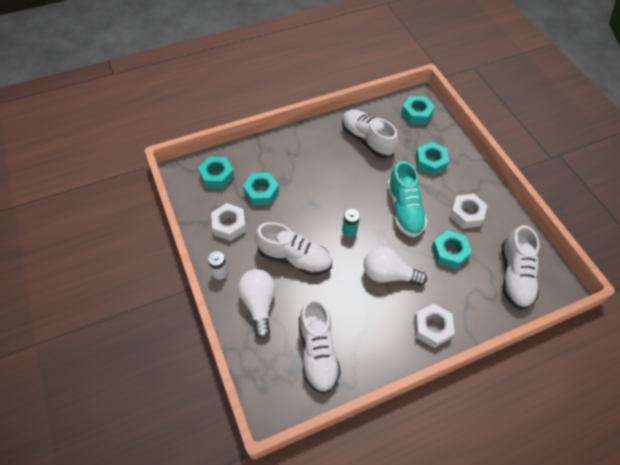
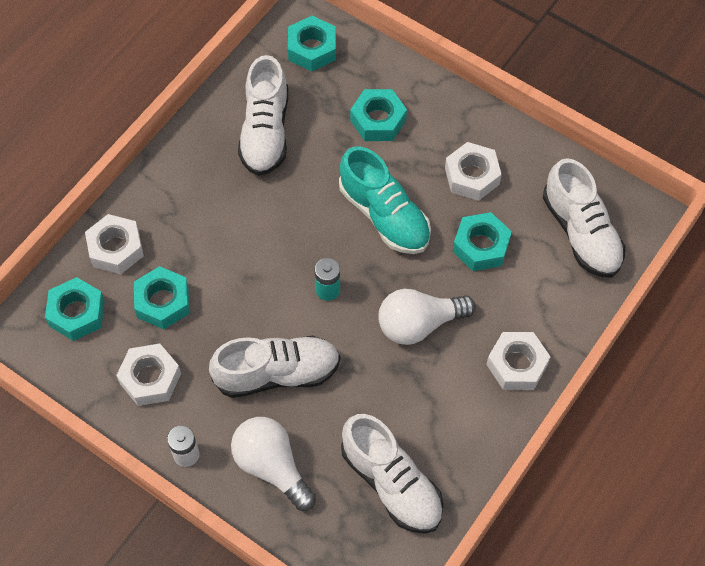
camera: 30 degrees left, 5 degrees up
(256, 156) = (116, 249): none -> white nut
(367, 140) = (265, 132): white shoe -> white shoe turned 105 degrees counterclockwise

